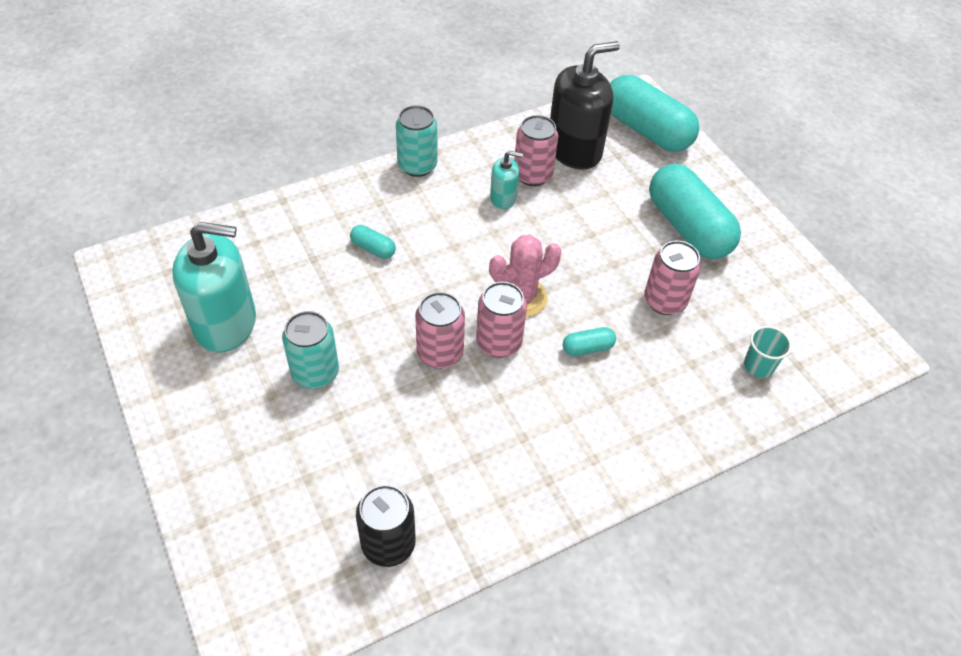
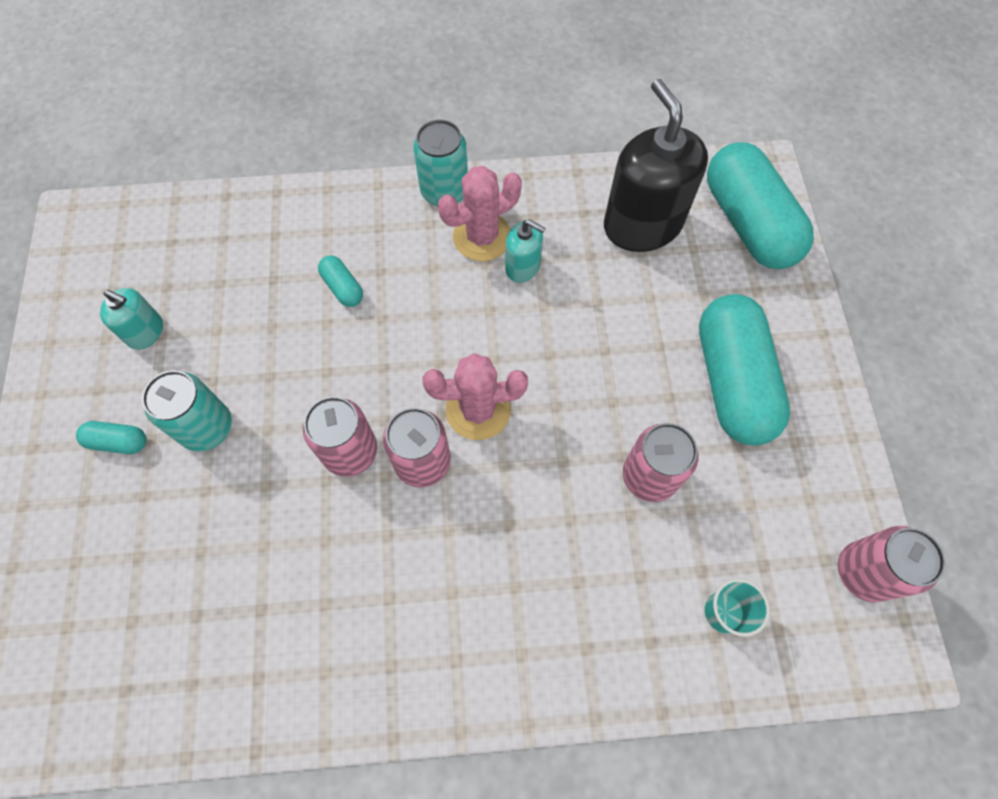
camera: 25 degrees right, 15 degrees up
(225, 323) = (145, 332): turquoise soap dispenser -> turquoise soap dispenser, size x0.49
(388, 544) = (180, 675): black can -> none
(462, 187) = (482, 237): none -> pink cactus
(532, 175) = (573, 245): pink can -> pink can (863, 572)
(574, 150) = (642, 225): black soap dispenser -> black soap dispenser turned 105 degrees counterclockwise
(587, 348) = (522, 507): turquoise capsule -> turquoise capsule (118, 442)

